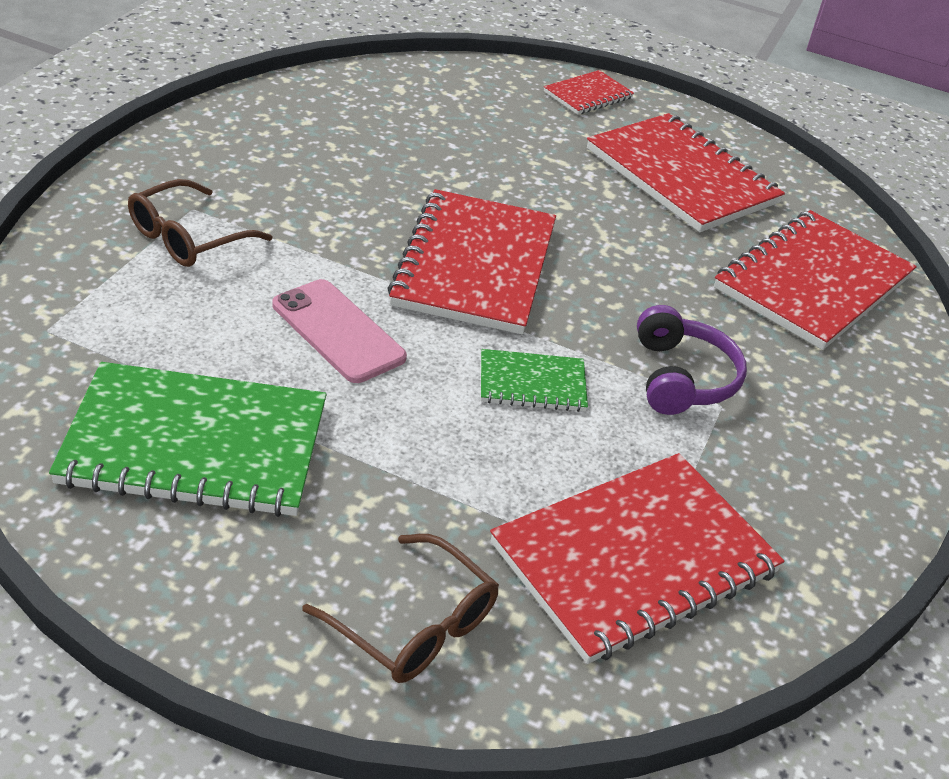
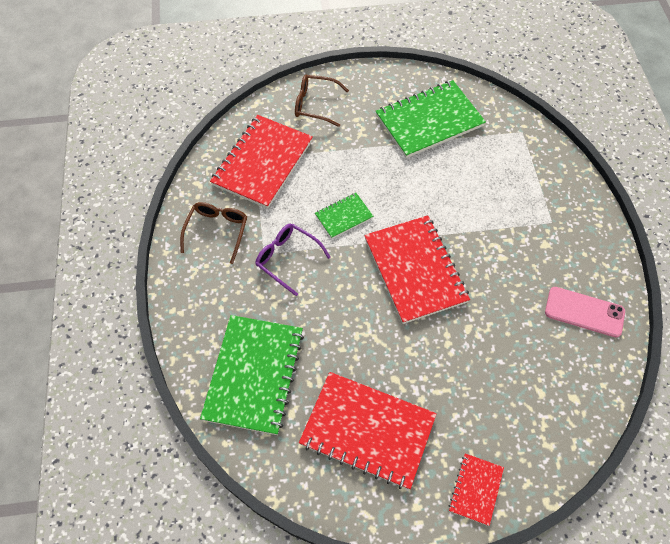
camera: 155 degrees right, 20 degrees up
(188, 238) = (533, 204): brown glasses -> brown glasses (217, 231)
(338, 331) = (433, 195): pink phone -> pink phone (584, 312)
(681, 378) = (287, 259): purple headphones -> purple glasses
(813, 283) = (254, 375): red notebook -> green notebook

